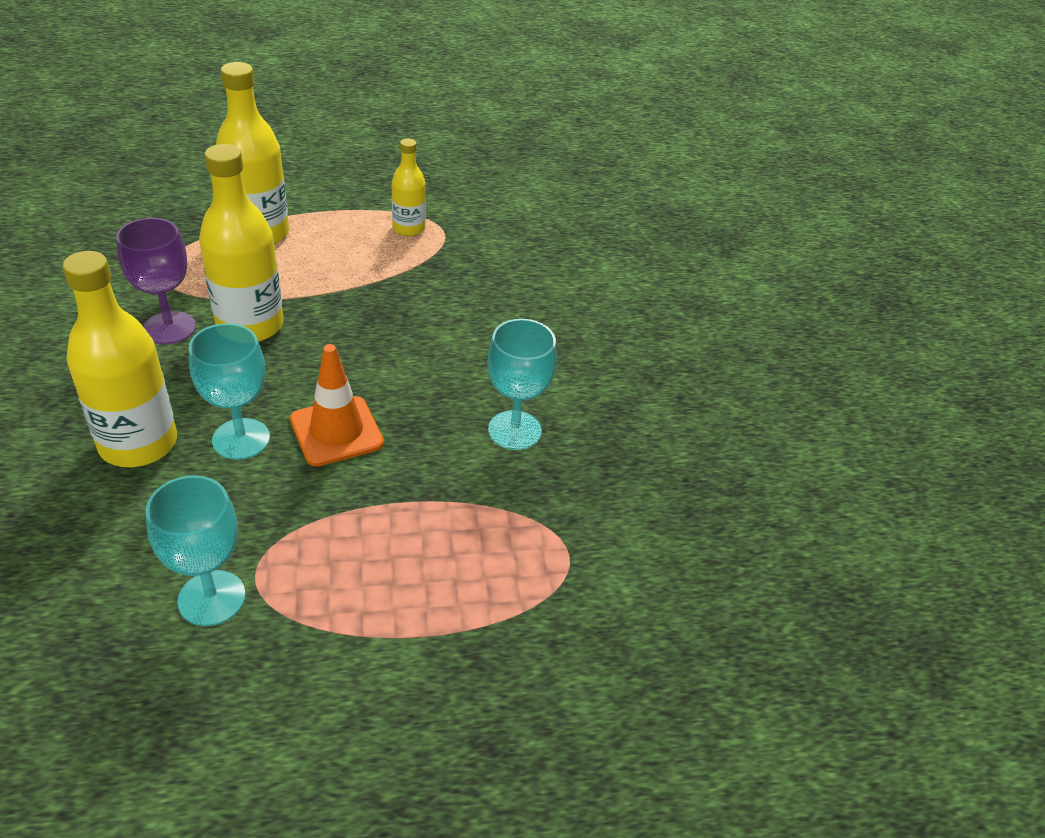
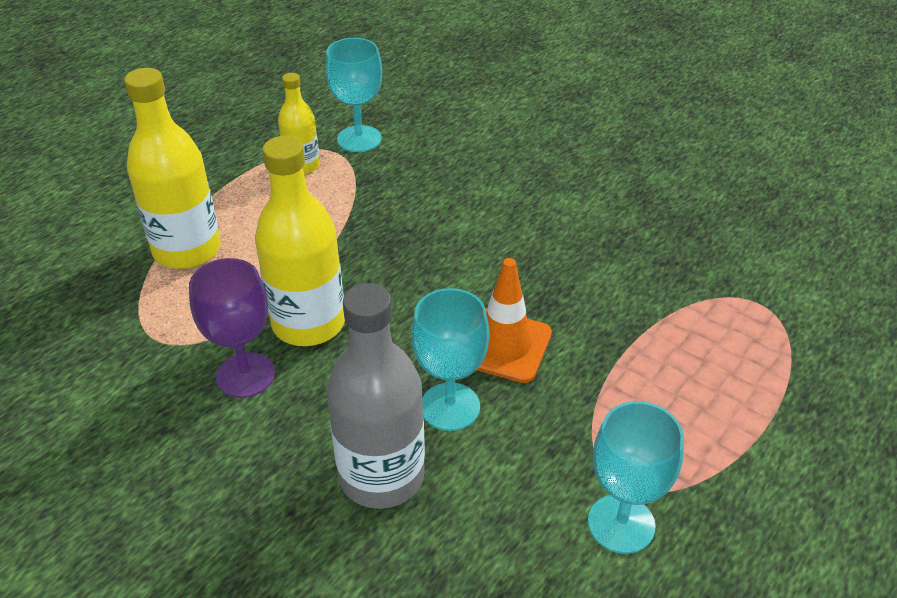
camera: 40 degrees left, 0 degrees up
(138, 444) = (381, 476): yellow bottle -> grey bottle
(514, 430) = (607, 253): turquoise goblet -> turquoise goblet (359, 139)

